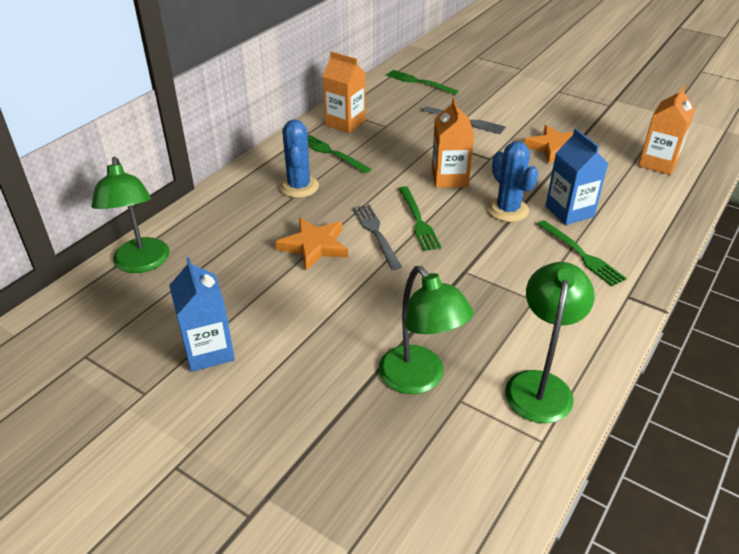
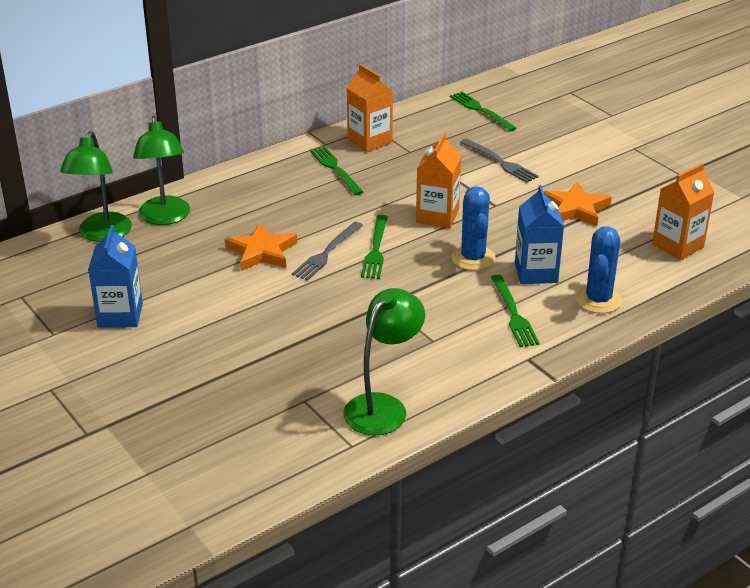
camera: 20 degrees right, 5 degrees down
(299, 187) = (282, 195): blue cactus -> blue cactus (598, 300)
(376, 234) = (327, 253): grey fork -> grey fork turned 150 degrees counterclockwise
(419, 379) = (281, 377): green lamp -> green lamp (165, 218)

